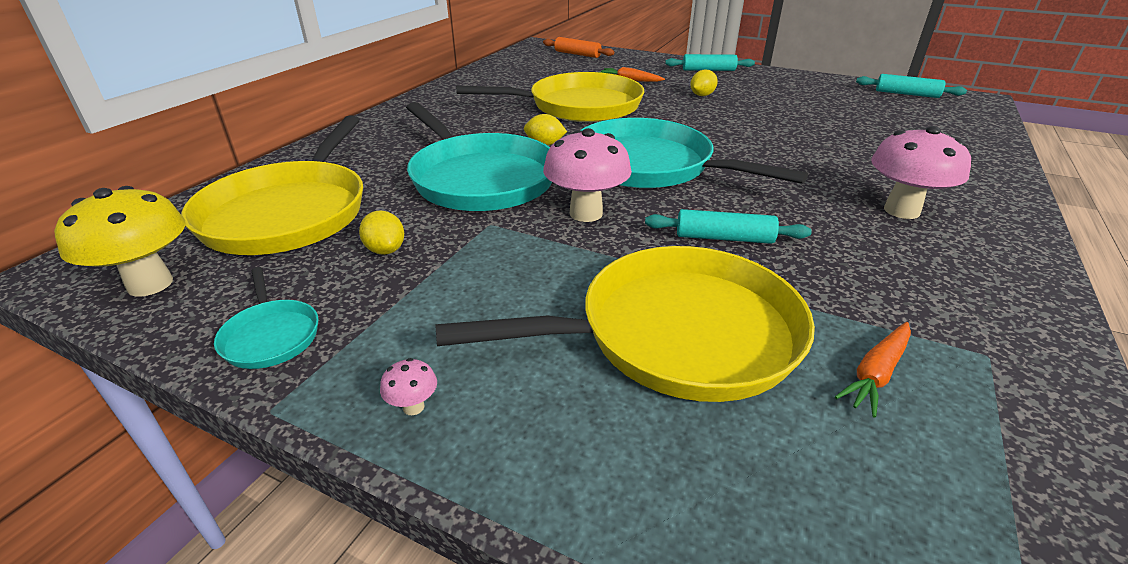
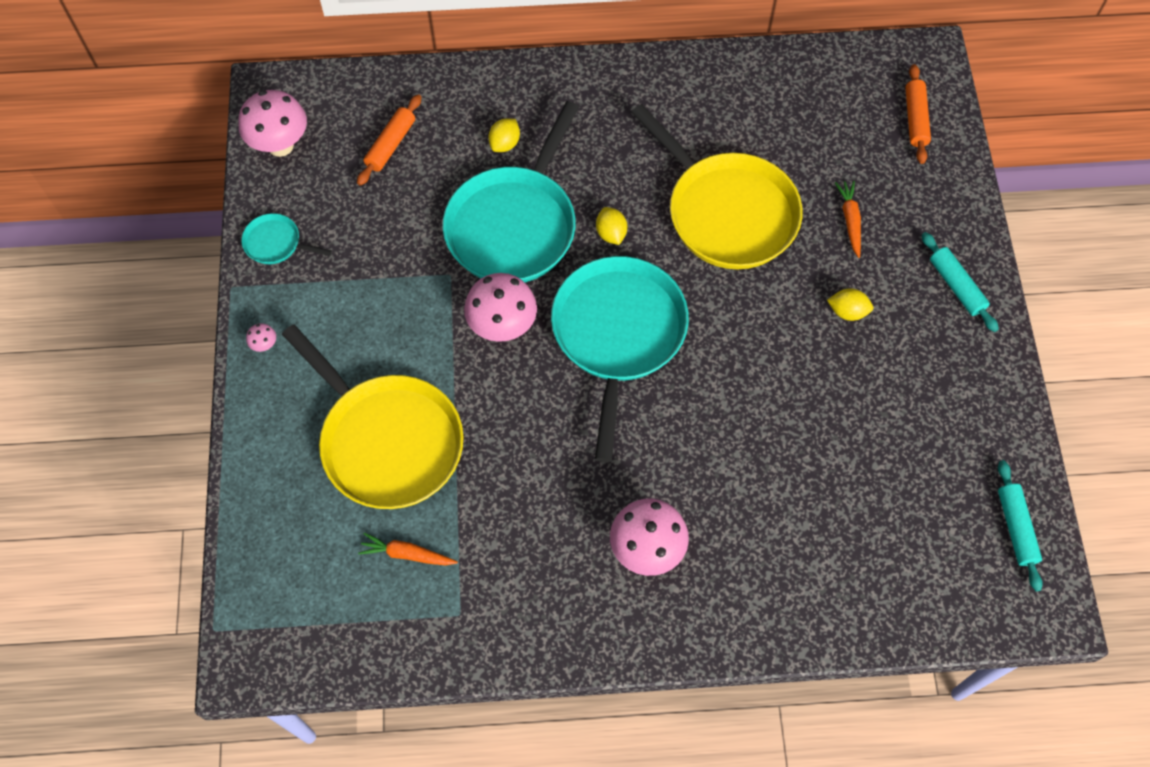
camera: 60 degrees right, 30 degrees up
(150, 284) = (280, 145): yellow mushroom -> pink mushroom
(271, 336) = (275, 243): turquoise pan -> turquoise pan turned 75 degrees clockwise
(289, 213) = (390, 145): yellow pan -> orange rolling pin
(385, 250) = (382, 235): yellow lemon -> yellow lemon (505, 143)
(724, 238) = (520, 432): turquoise rolling pin -> none

